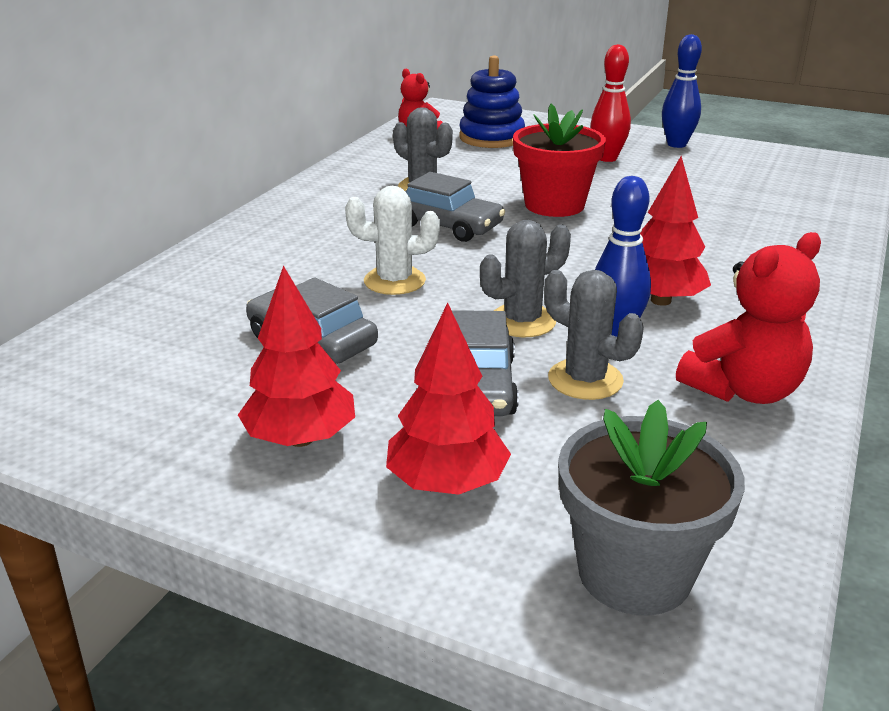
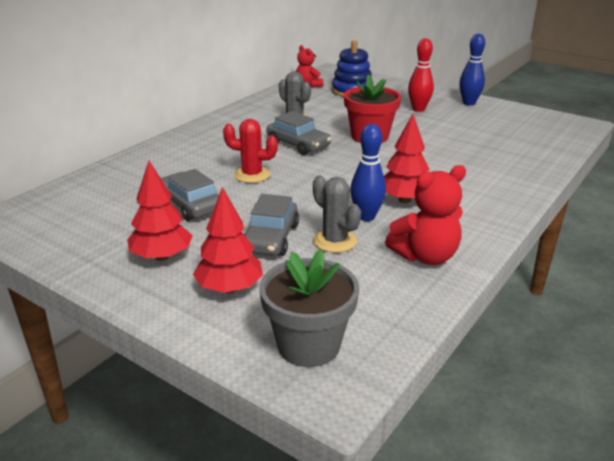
camera: 10 degrees right, 0 degrees up
(394, 281) = (252, 175): white cactus -> red cactus
(522, 321) = (315, 204): grey cactus -> none

